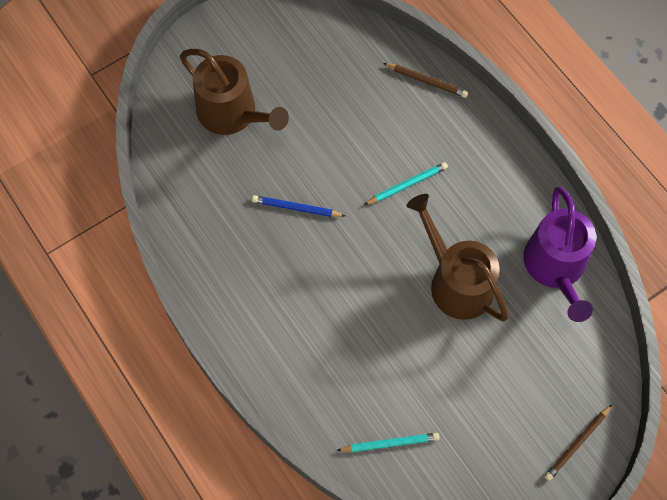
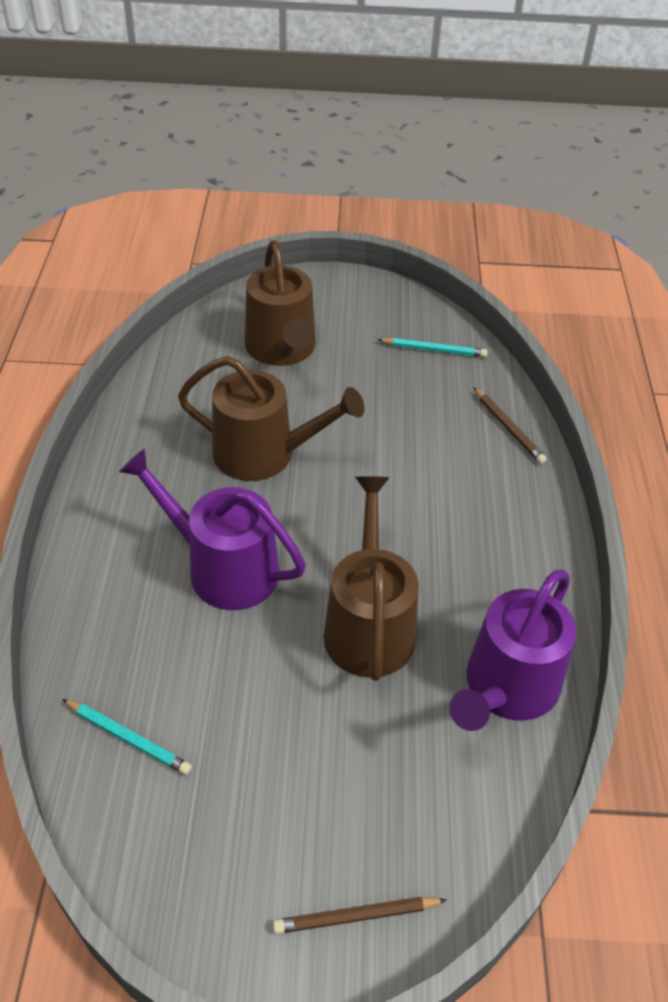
camera: 35 degrees right, 20 degrees down
(296, 208) = (263, 454): blue pencil -> brown watering can
(346, 305) = (224, 568): none -> purple watering can
(407, 185) = (401, 502): turquoise pencil -> turquoise pencil (434, 350)

